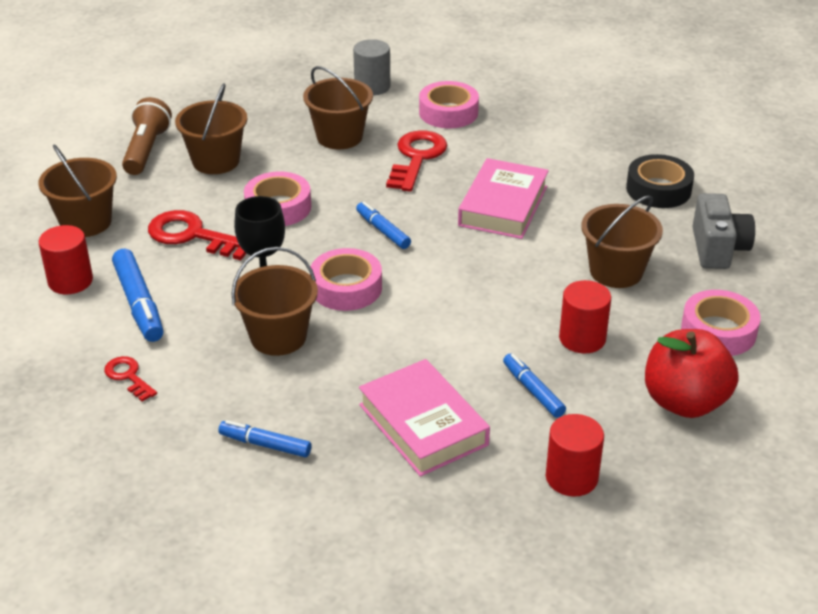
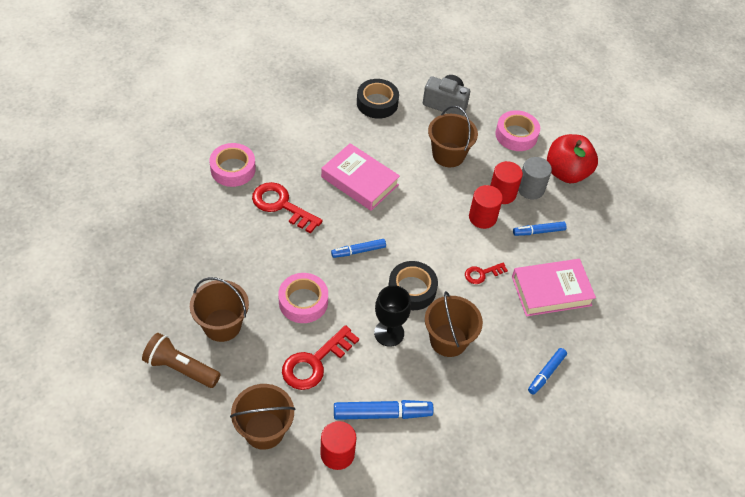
camera: 75 degrees left, 15 degrees up
(128, 377) = (459, 435): red key -> red key (482, 274)
(339, 137) = (230, 240): brown bucket -> none
(346, 288) = (412, 289): pink tape -> black tape
(372, 87) = (171, 200): grey cylinder -> grey cylinder (530, 189)
(571, 477) = (609, 241): red cylinder -> red cylinder (482, 217)

